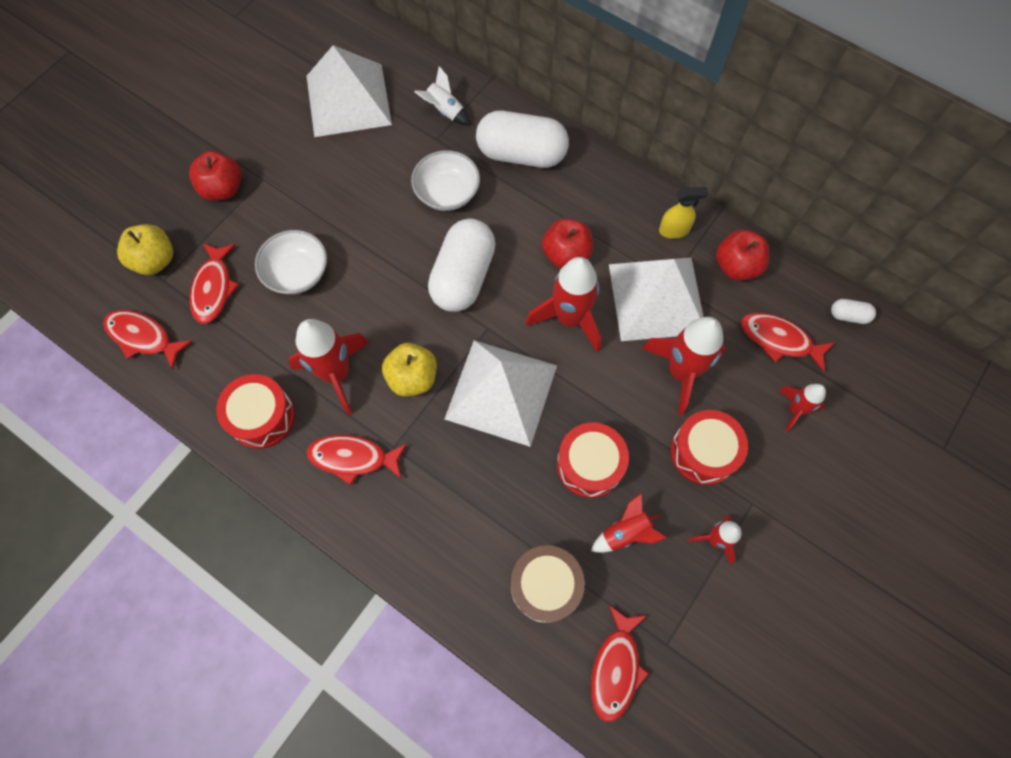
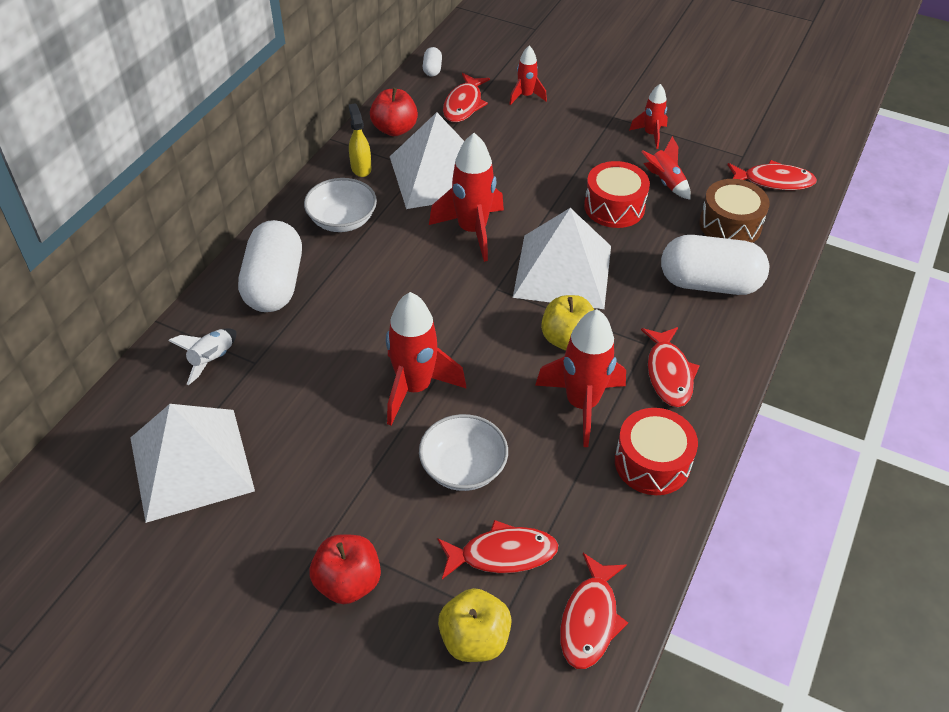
camera: 100 degrees left, 20 degrees down
(447, 192) = (332, 342): white bowl -> white bowl (342, 220)
(463, 277) = (440, 314): white capsule -> white capsule (709, 284)
(566, 255) = (400, 239): red apple -> none
(681, 372) = (509, 158): red rocket -> red rocket (415, 388)
(703, 452) = (579, 143): red drum -> none

